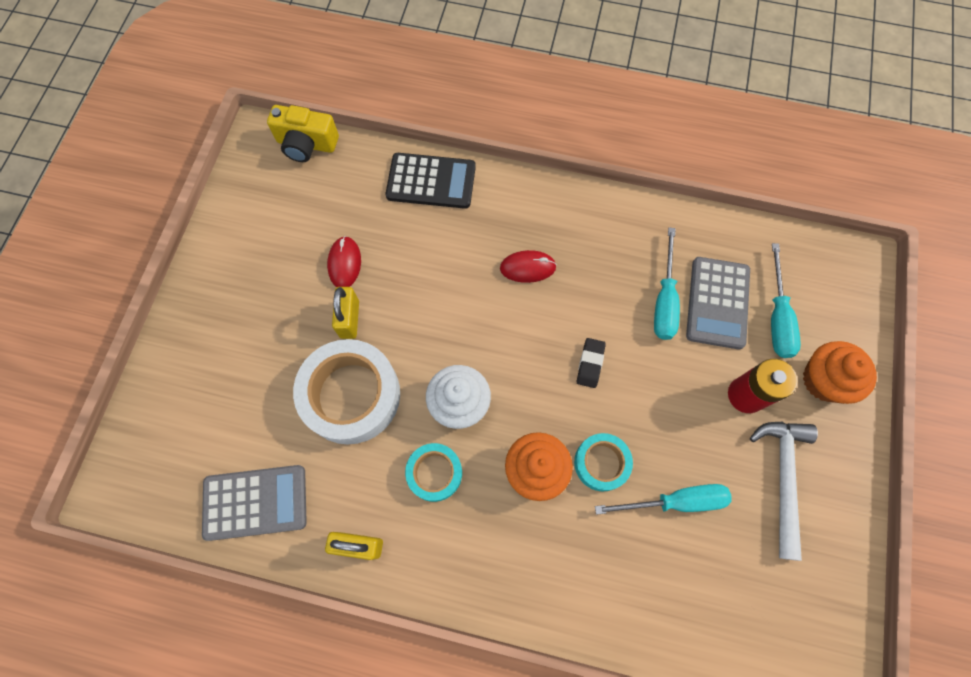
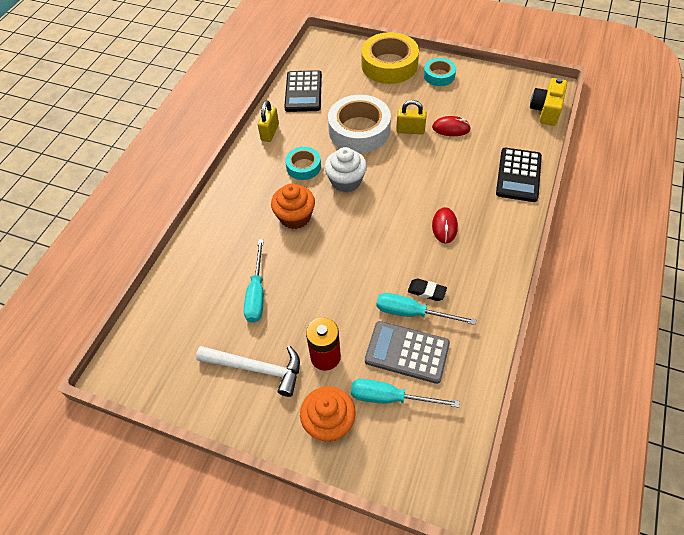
camera: 100 degrees right, 15 degrees down
(192, 361) = (389, 65): none -> yellow tape
(255, 502) = (303, 92): grey calculator -> black calculator
(590, 364) = (364, 256): black eraser -> black eraser (426, 291)
(601, 463) = (292, 253): turquoise tape -> turquoise tape (439, 76)

